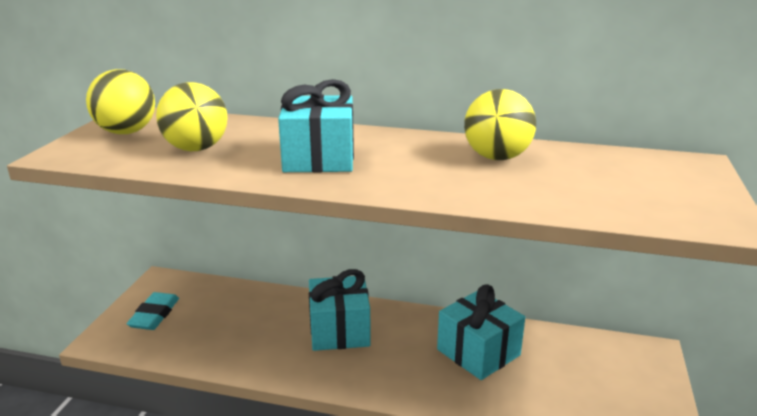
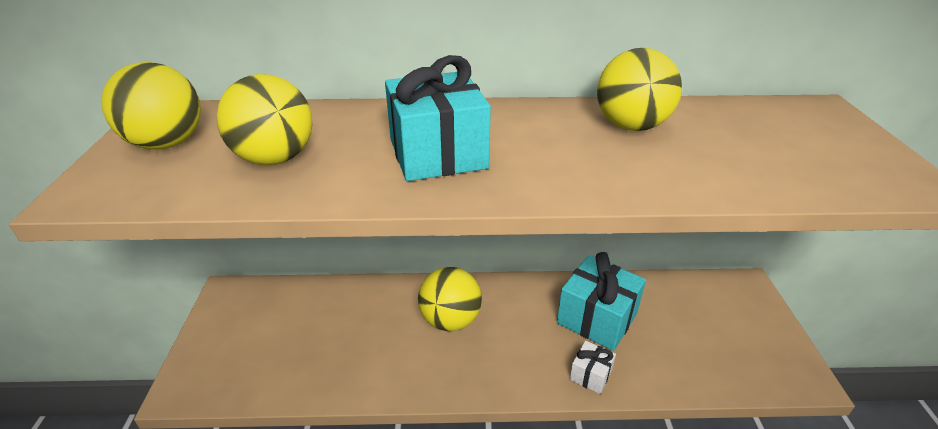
camera: 15 degrees left, 10 degrees up
(154, 315) = (236, 340): turquoise eraser -> none
(339, 330) = (450, 320): turquoise gift -> yellow ball
(449, 394) = (590, 375): none -> white gift

